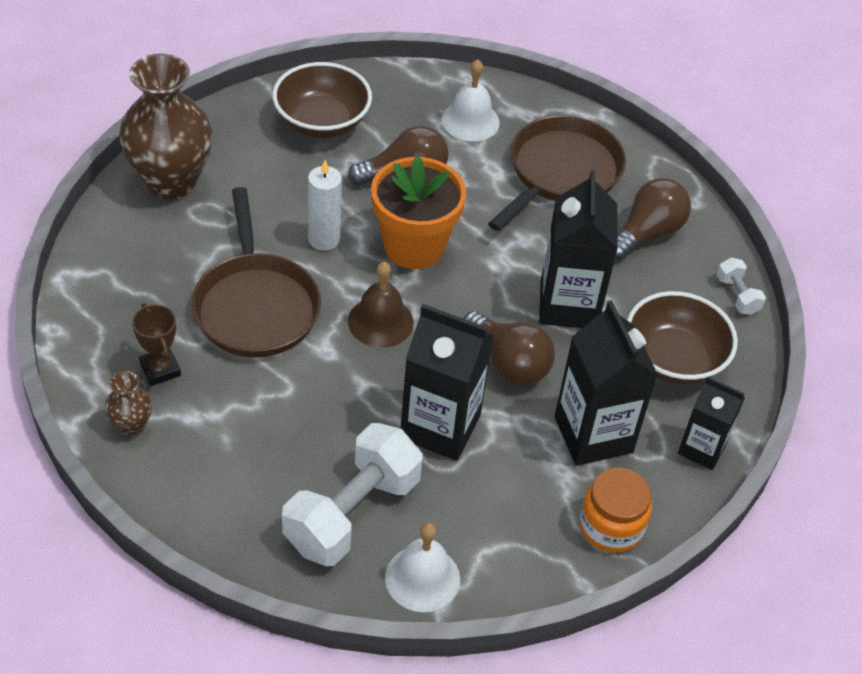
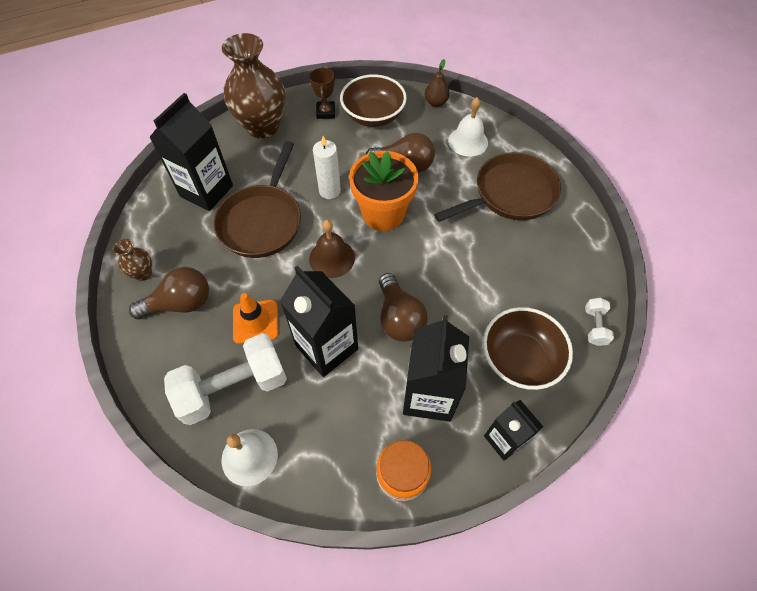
camera: 30 degrees right, 10 degrees up
(160, 369) = (182, 243): brown trophy -> brown trophy (326, 112)
(329, 430) = (255, 321): none -> orange traffic cone
(398, 80) = (436, 102): none -> brown pear
(568, 305) = (464, 290): black carton -> black carton (206, 191)
(647, 233) = (549, 256): brown light bulb -> brown light bulb (180, 303)

